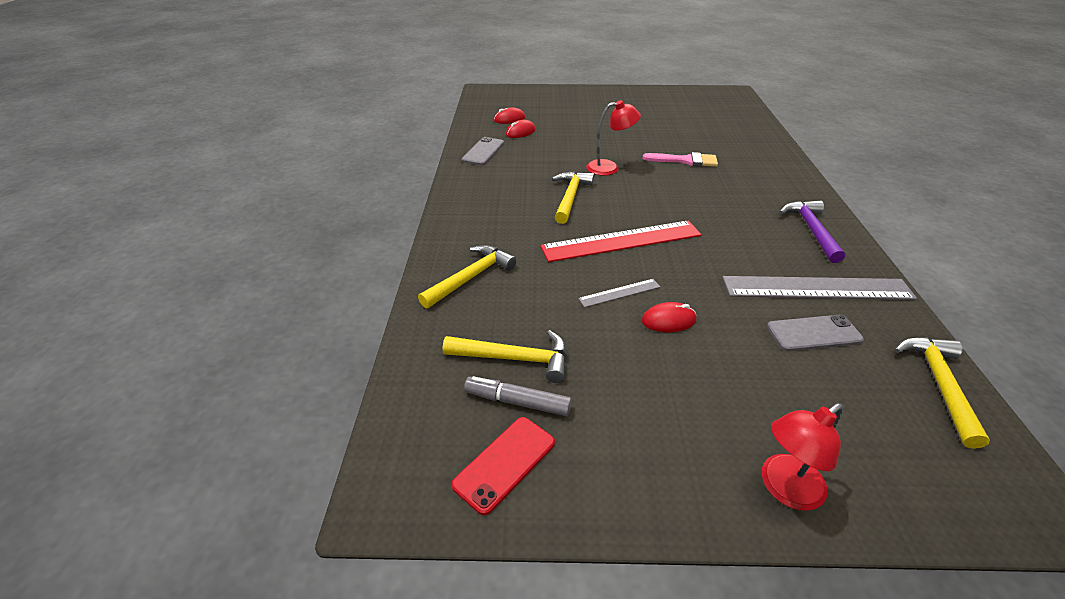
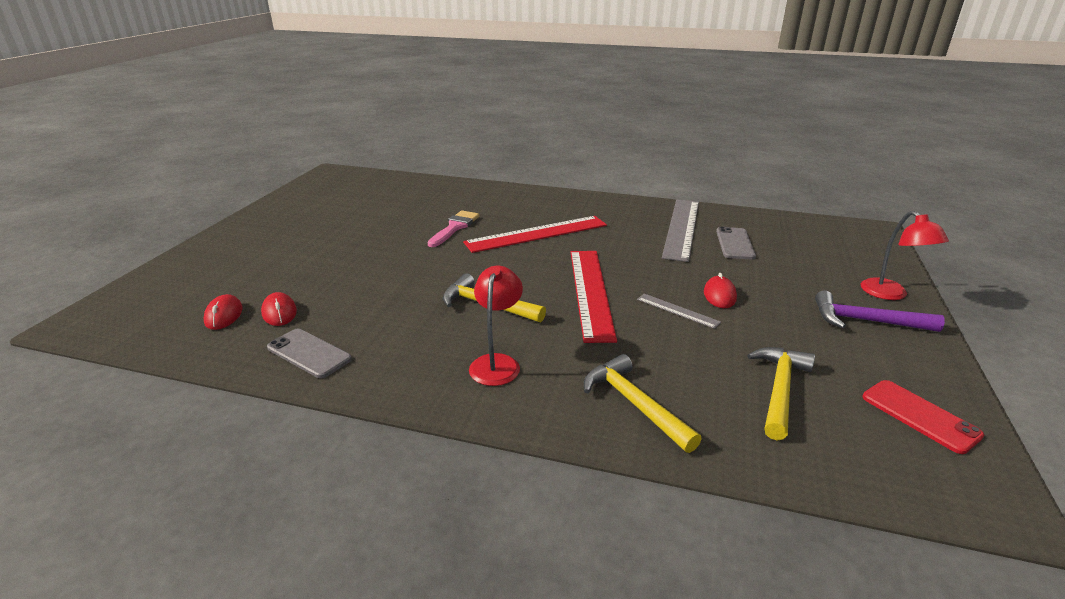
camera: 75 degrees left, 10 degrees down
(517, 402) = (840, 397): grey marker -> none
(609, 168) = (437, 269): red lamp -> red lamp (497, 363)
(619, 293) = (677, 310): grey ruler -> grey ruler turned 45 degrees counterclockwise
(710, 199) = (537, 234): none -> red ruler
(811, 230) = (605, 209): purple hammer -> purple hammer (866, 321)
(939, 385) = (782, 222): yellow hammer -> none

